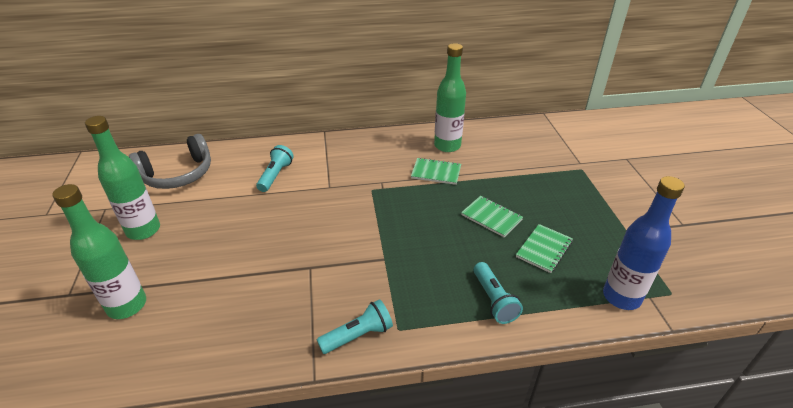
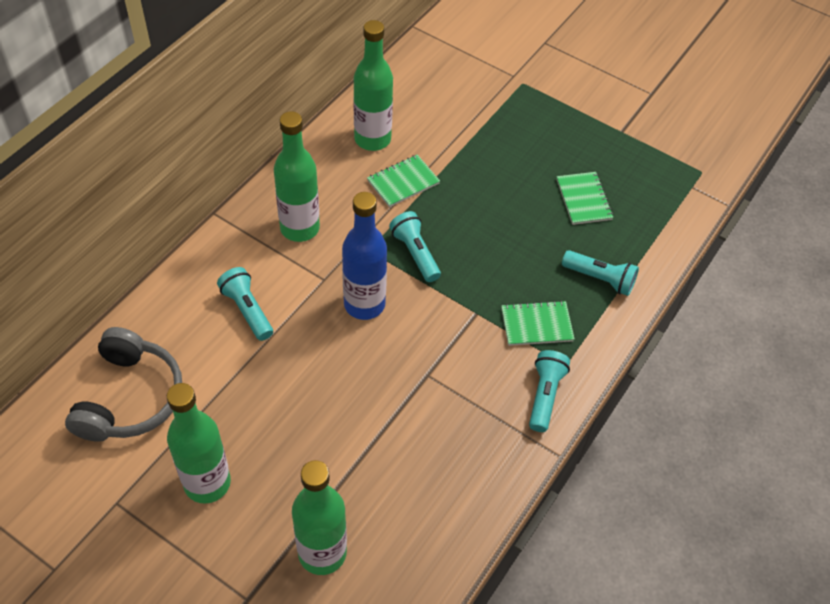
camera: 50 degrees left, 15 degrees up
(352, 159) = (300, 228): none -> green bottle
(393, 207) = (415, 253): none -> turquoise flashlight
(491, 217) = (510, 198): green notebook -> green notebook (536, 325)
(621, 297) = (676, 202): blue bottle -> blue bottle (364, 304)

